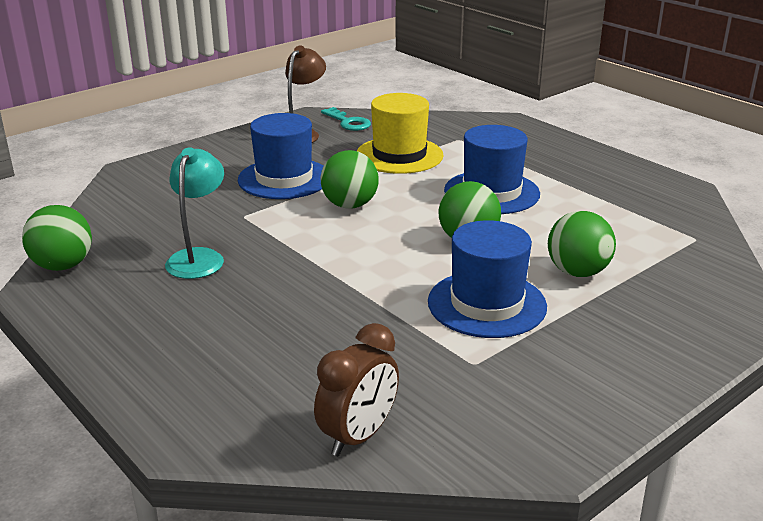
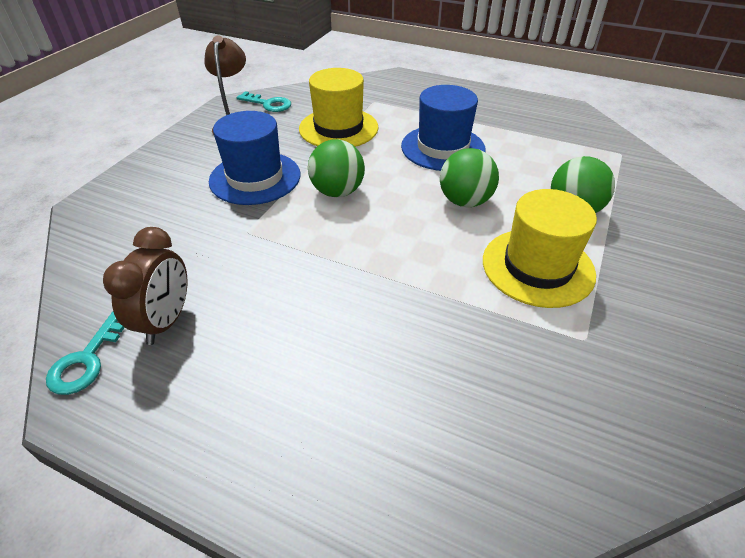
camera: 25 degrees left, 15 degrees up
(63, 265) = (87, 359): green ball -> turquoise key
(199, 257) = (238, 297): turquoise lamp -> none
(358, 436) = (569, 479): brown clock -> brown clock (166, 321)
(487, 304) = (537, 267): blue hat -> yellow hat

